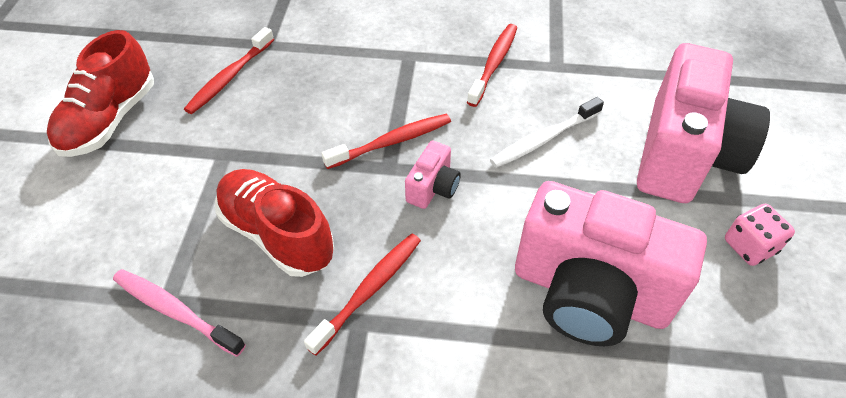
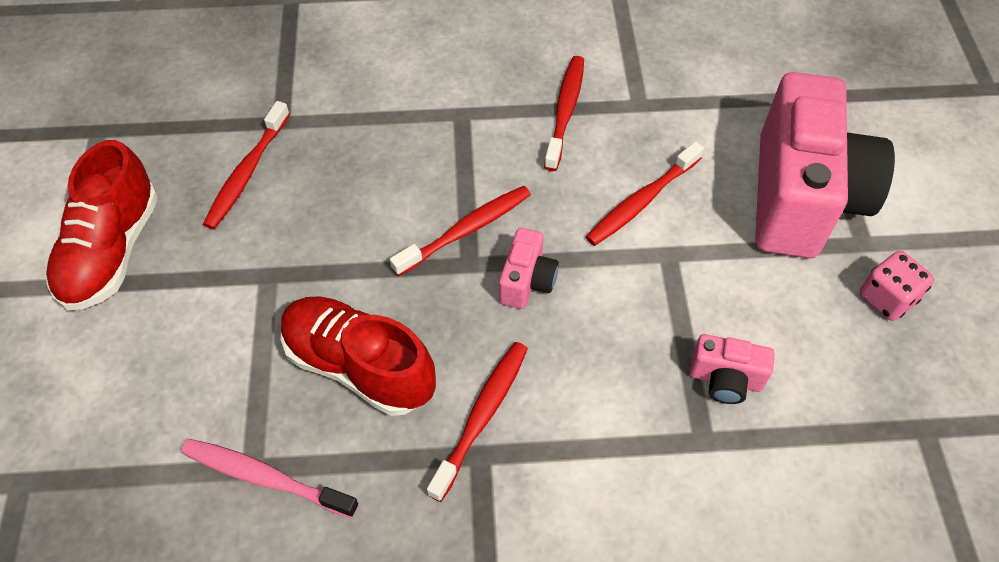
camera: 10 degrees left, 5 degrees up
(544, 139) = (642, 201): white toothbrush -> red toothbrush
(590, 292) = (725, 379): pink camera -> pink camera, size x0.42

